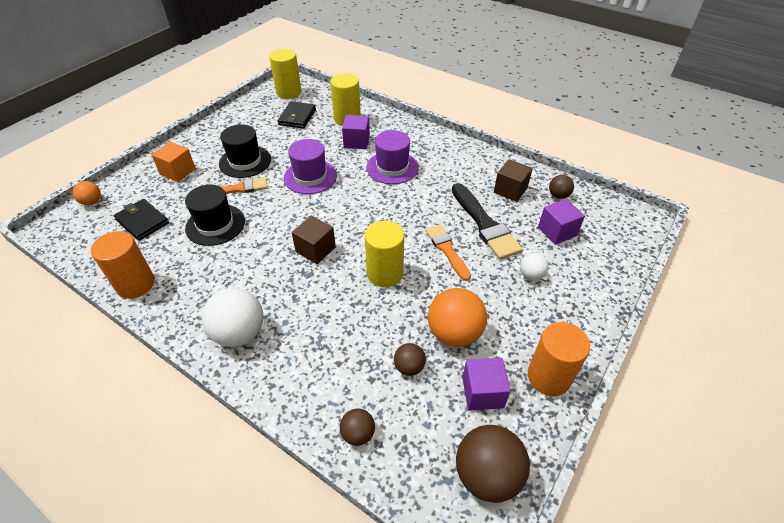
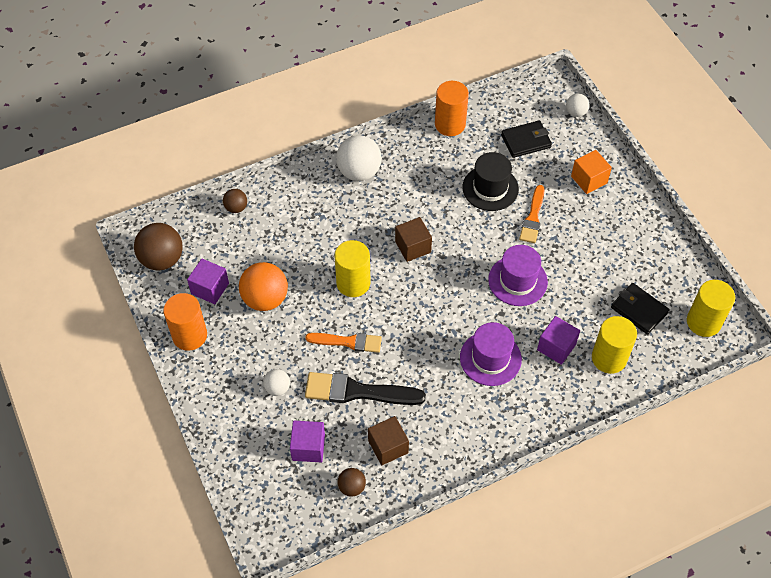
camera: 120 degrees right, 10 degrees up
(92, 202) = (576, 112): orange ball -> white ball
(245, 161) = (575, 236): black hat -> none
(409, 367) = (259, 257): brown ball -> none

